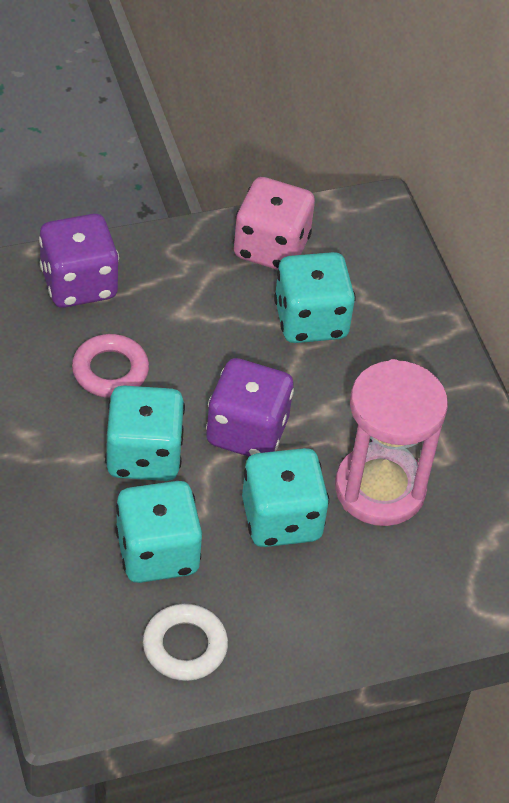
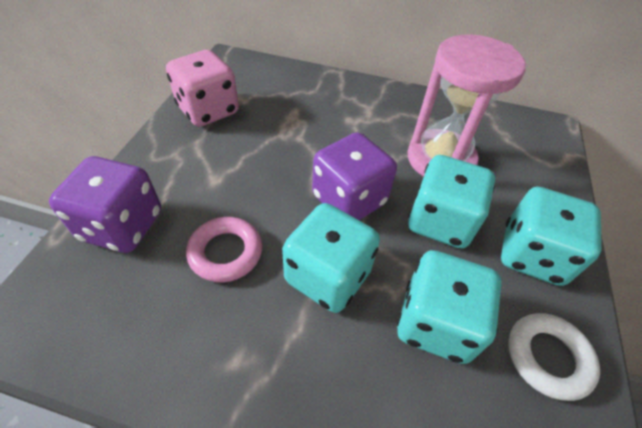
camera: 55 degrees left, 0 degrees up
(310, 320) = (282, 123): turquoise dice -> turquoise dice (531, 255)

